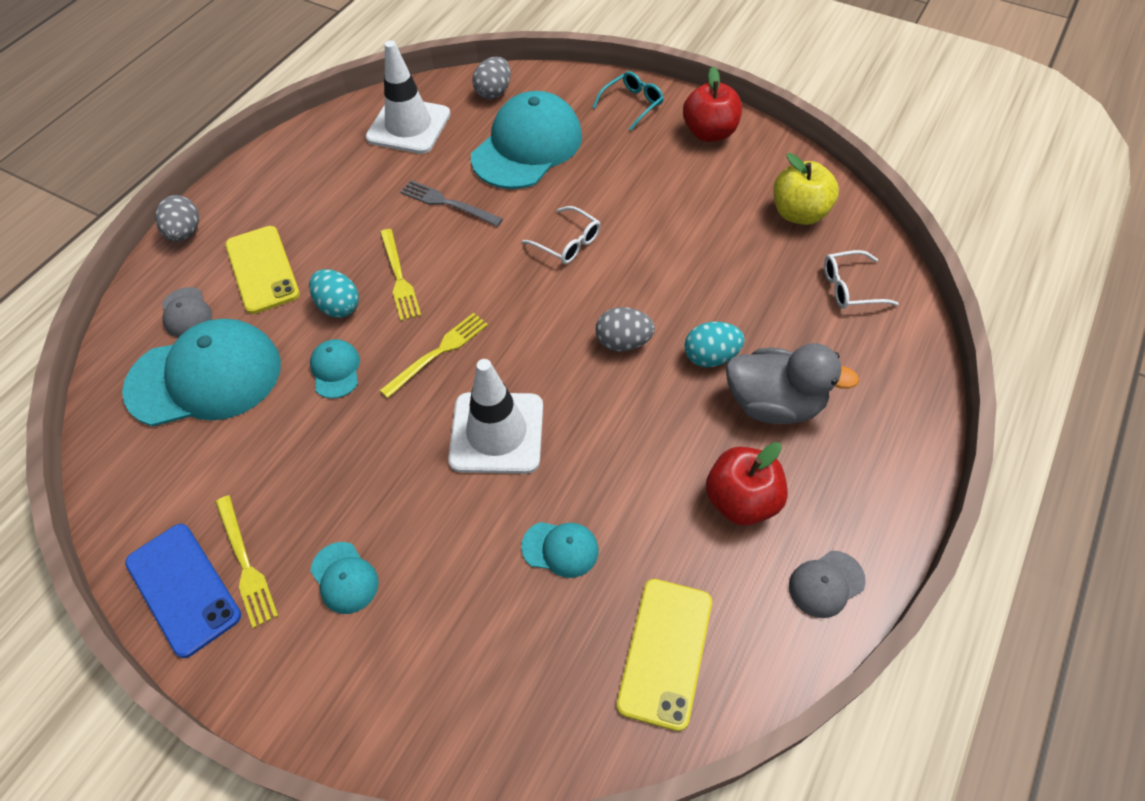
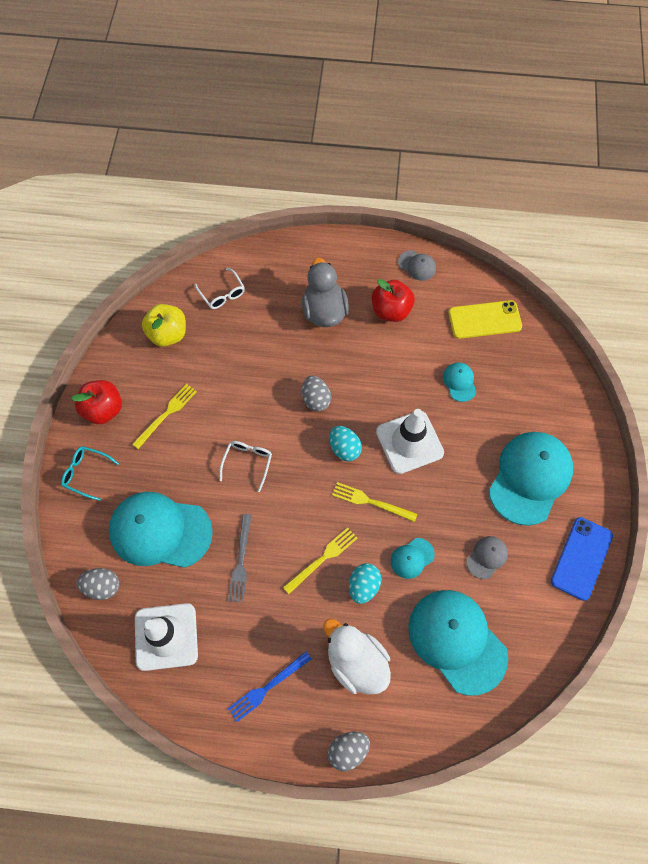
camera: 115 degrees left, 10 degrees up
(186, 313) = (416, 692): grey cap -> grey cap (487, 557)
(245, 564) = (551, 534): yellow fork -> yellow fork (166, 414)
(262, 269) = (356, 662): yellow phone -> white duck
(298, 188) = (267, 687): none -> blue fork
(344, 578) = (530, 478): turquoise cap -> turquoise cap, size x2.25
(710, 357) = (306, 350): turquoise egg -> turquoise egg (344, 448)

